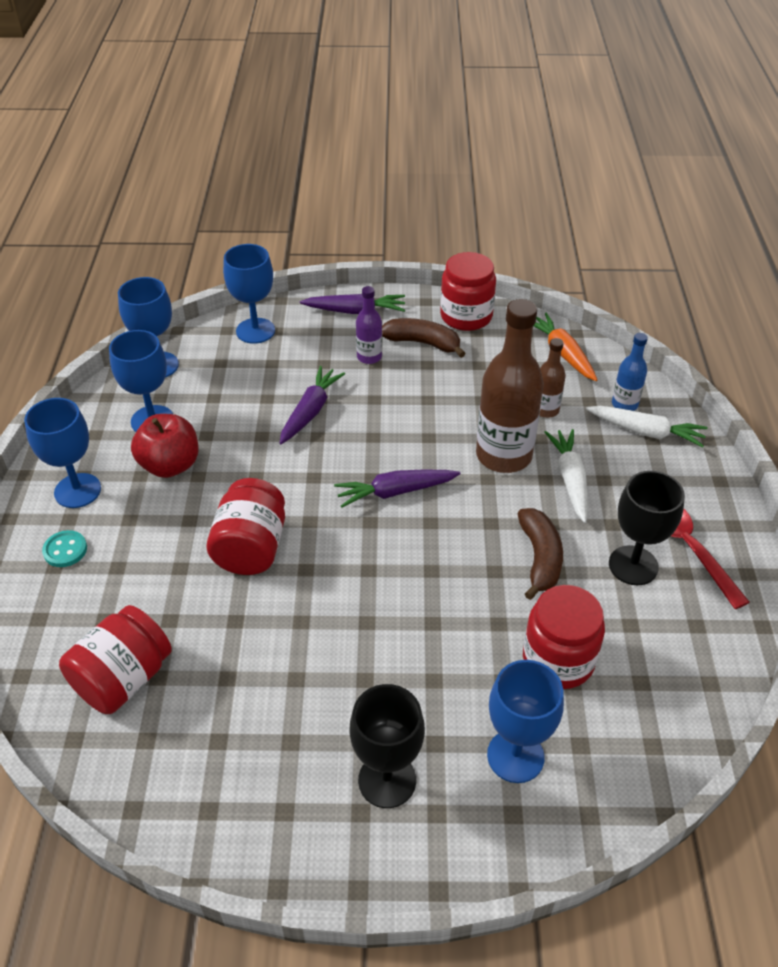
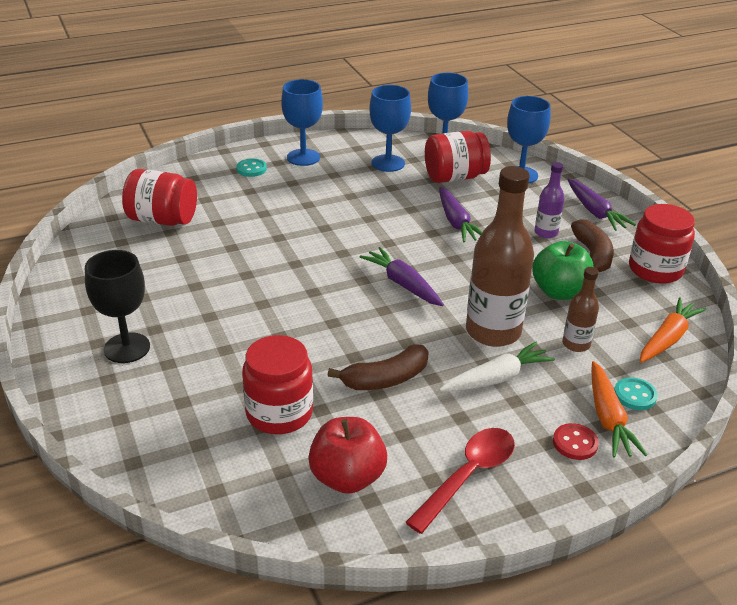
camera: 65 degrees right, 10 degrees down
(170, 465) = (352, 182): red apple -> red apple (347, 477)
(251, 547) = (300, 235): red jar -> red jar (454, 177)
(310, 411) = (456, 222): purple carrot -> purple carrot turned 75 degrees clockwise
(466, 388) = (559, 292): none -> green apple
(515, 756) = (172, 408): blue goblet -> none
(624, 404) = (635, 395): blue bottle -> turquoise button
(633, 565) = (417, 441): black goblet -> none
(646, 432) = (608, 418): white carrot -> orange carrot
(668, 464) = (575, 443): none -> red button

